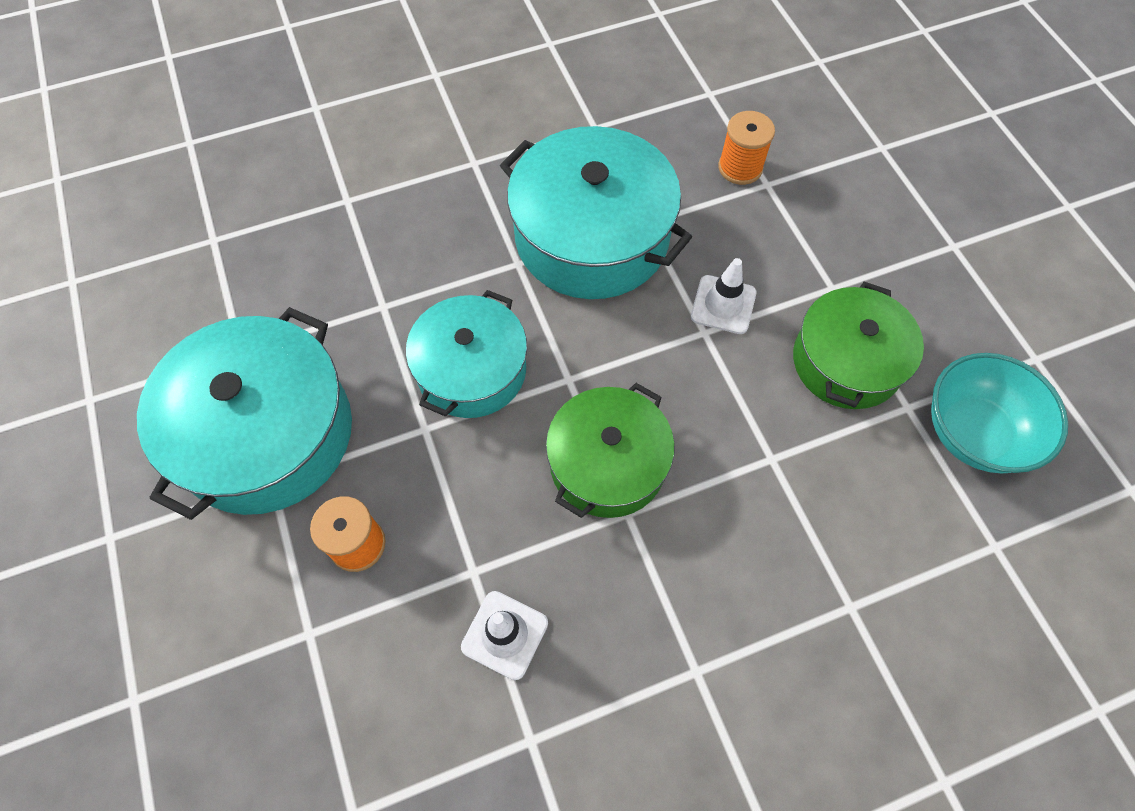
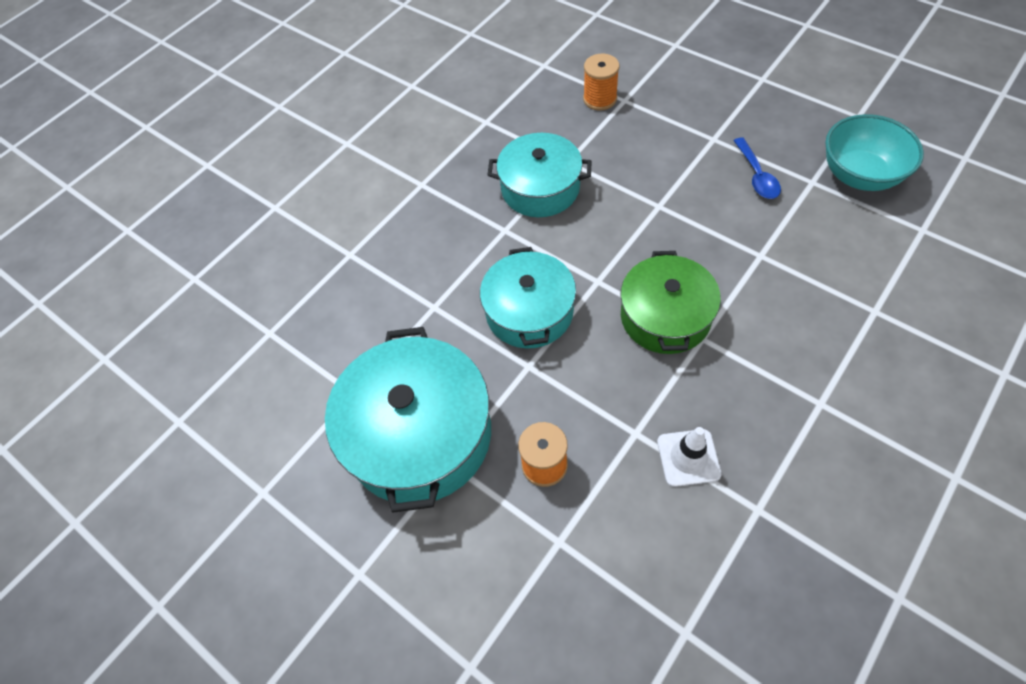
camera: 25 degrees left, 5 degrees down
(592, 237) = (540, 188): turquoise pot -> turquoise pot, size x0.66
(723, 305) = (657, 183): white traffic cone -> none
(846, 361) = (756, 176): green pot -> blue spoon

